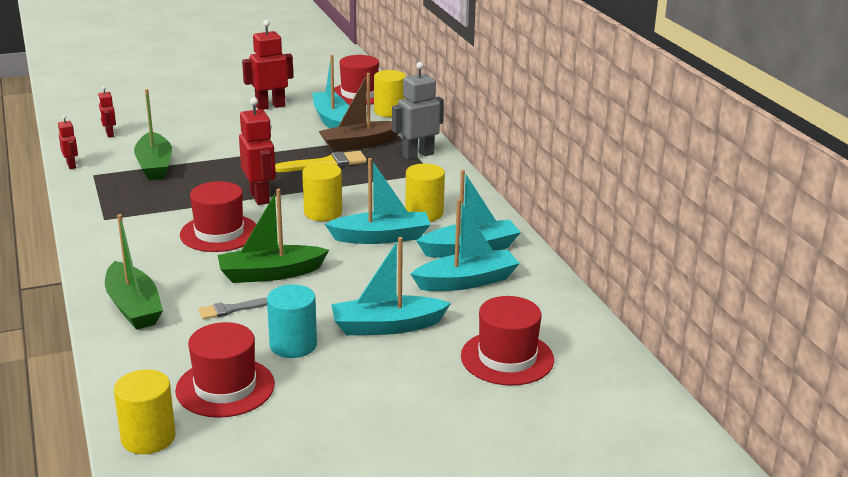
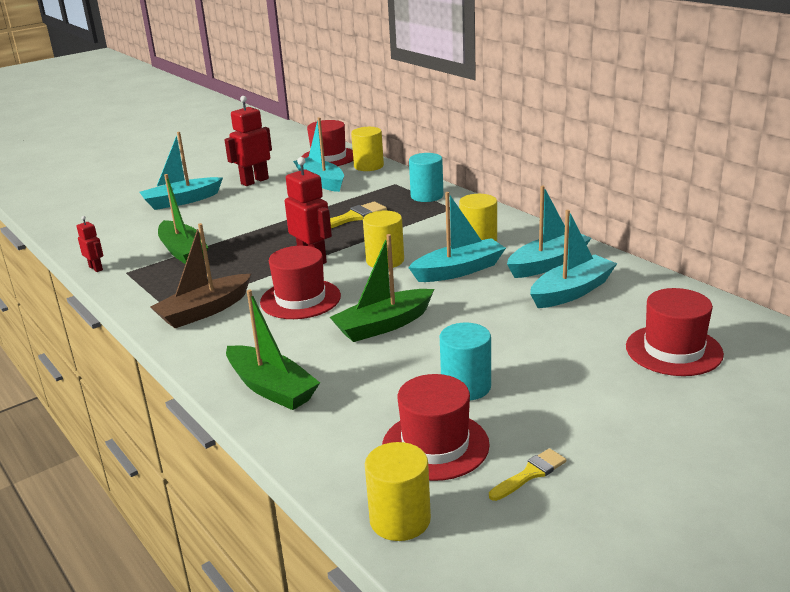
camera: 15 degrees left, 0 degrees up
(109, 134) = (114, 233): red robot -> none
(231, 309) = (374, 367): grey brush -> none
(281, 430) = (530, 474): none -> yellow brush
(359, 144) = (366, 197): brown boat -> brown boat (204, 311)
(386, 326) = (538, 348): turquoise boat -> turquoise boat (181, 201)
(418, 155) = (427, 196): grey robot -> turquoise cylinder

